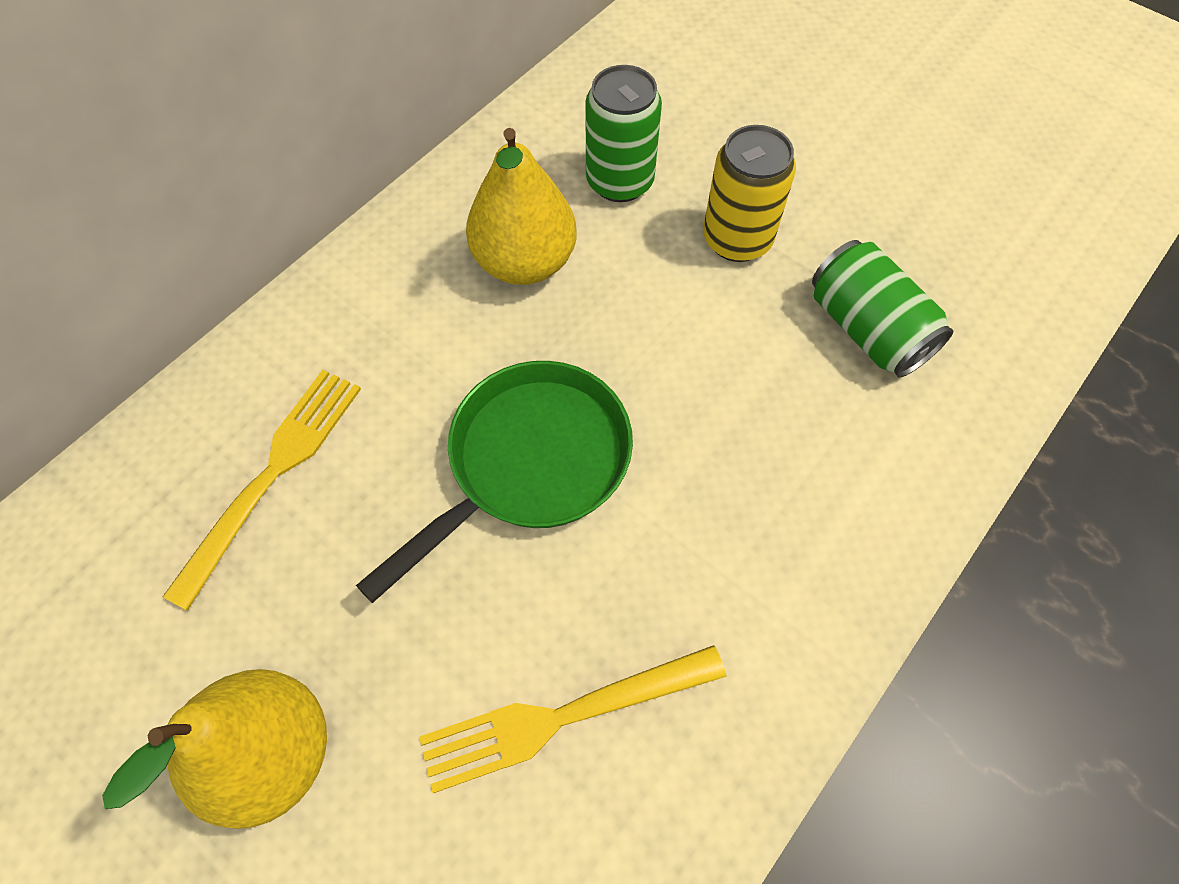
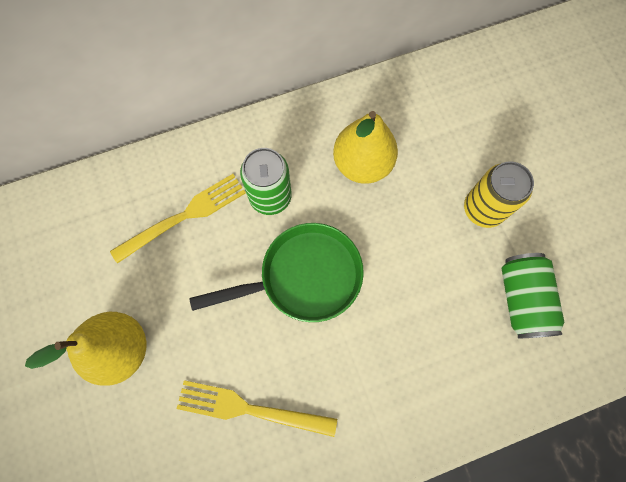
camera: 30 degrees right, 10 degrees up
(620, 181) = (440, 141): green can -> green can (270, 197)

